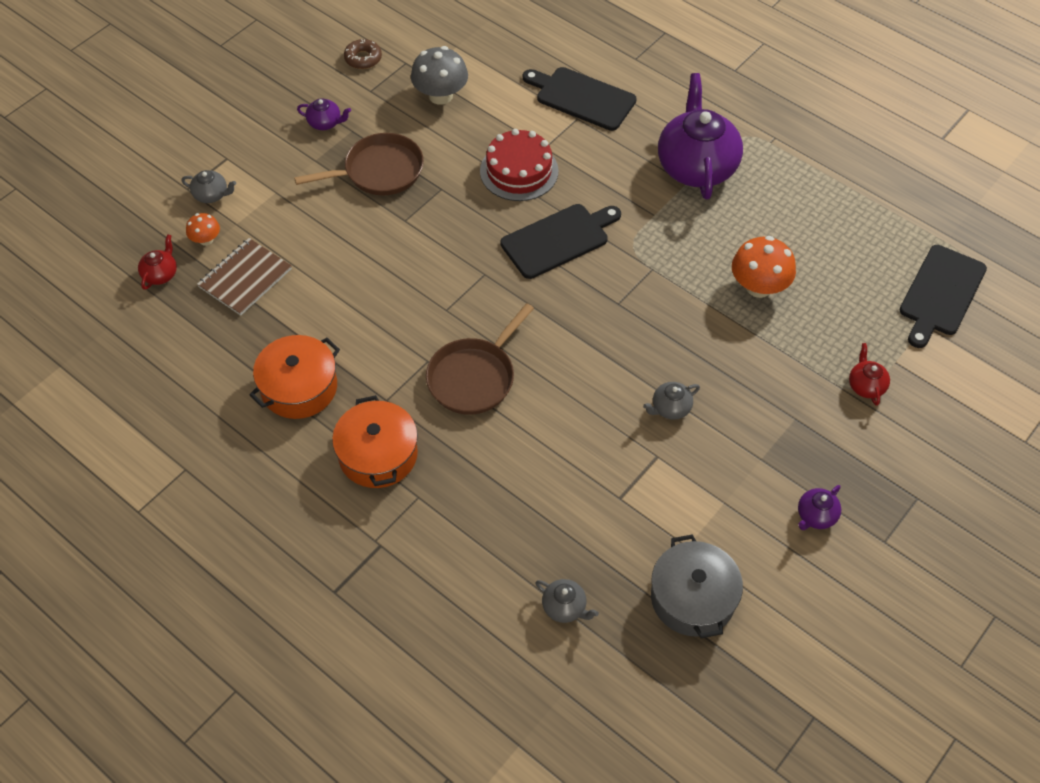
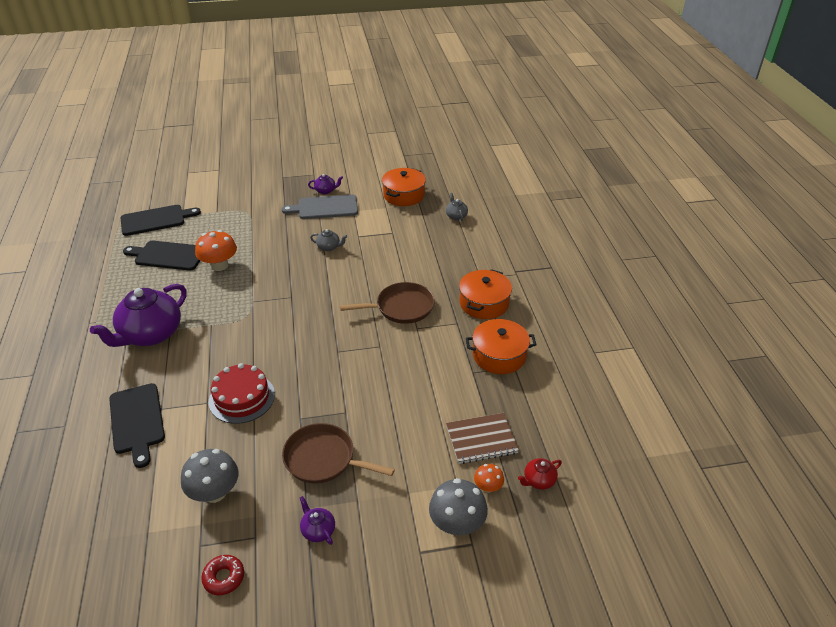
camera: 140 degrees left, 15 degrees down
(211, 195) = (457, 524): grey teapot -> grey mushroom
(363, 58) = (224, 577): brown donut -> red donut
(558, 239) = (276, 344): black cutting board -> black cutting board (168, 255)
(692, 598) = (404, 195): grey pot -> orange pot
(770, 478) = (325, 207): none -> grey cutting board
(866, 386) = (241, 211): red teapot -> none

